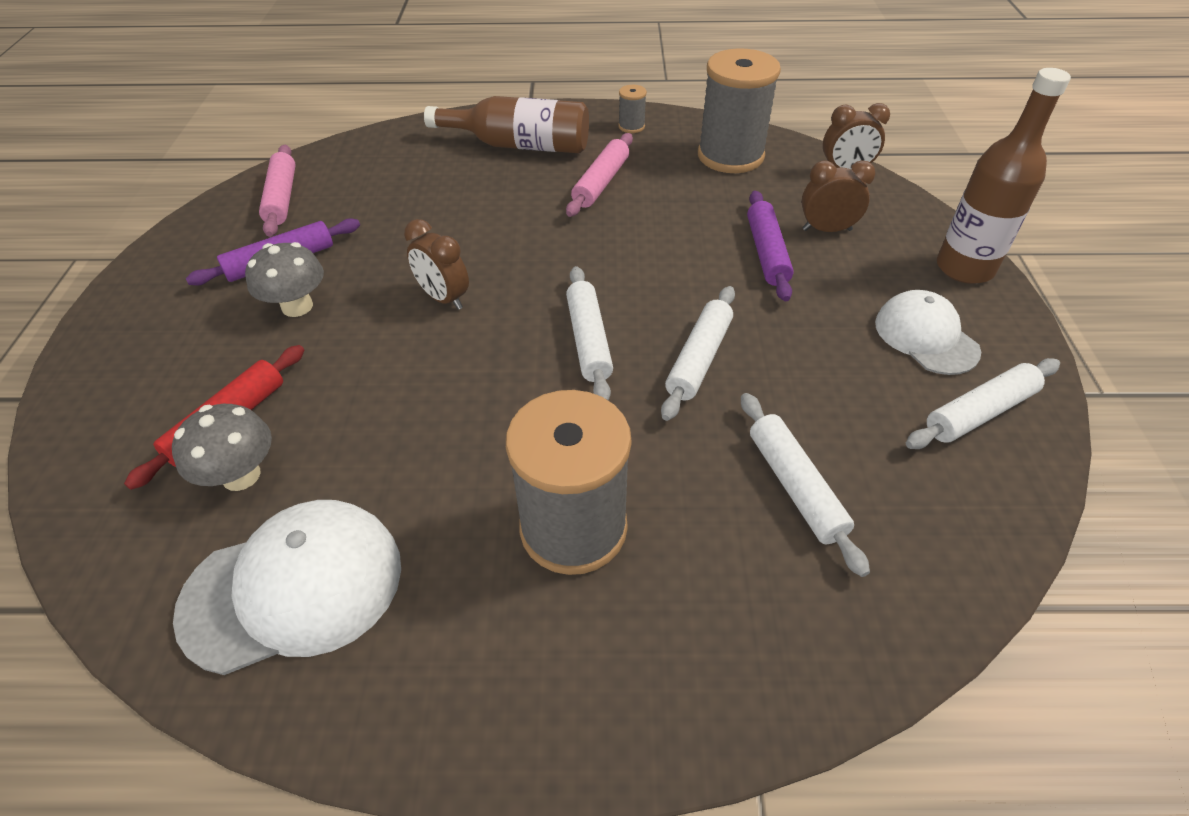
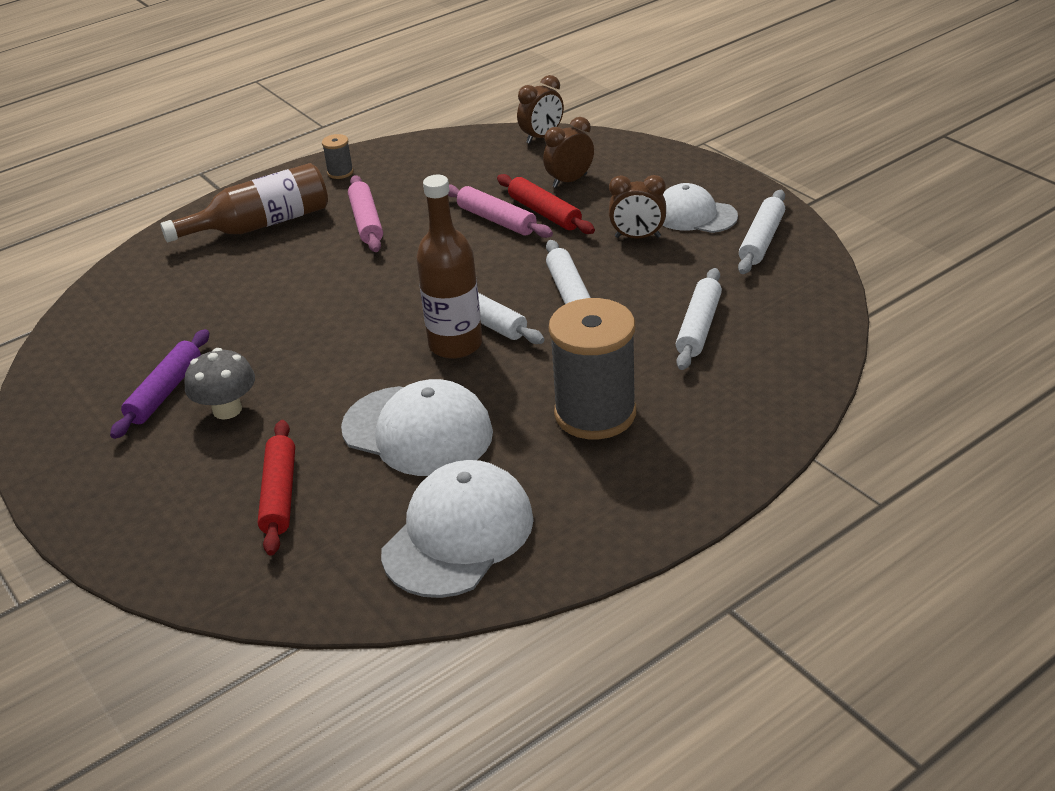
camera: 35 degrees left, 10 degrees down
(241, 475) = (336, 512): grey mushroom -> none
(282, 198) = (93, 353): pink rolling pin -> pink rolling pin (496, 220)
(400, 431) = (417, 431): none -> white cap
(444, 298) = (342, 348): brown clock -> brown clock (637, 237)
(730, 156) = (446, 161): grey spool -> none
(767, 253) = (544, 213): purple rolling pin -> red rolling pin
(795, 486) = (699, 327): white rolling pin -> white rolling pin turned 75 degrees clockwise
(964, 268) = (680, 165): brown bottle -> brown bottle (455, 344)

